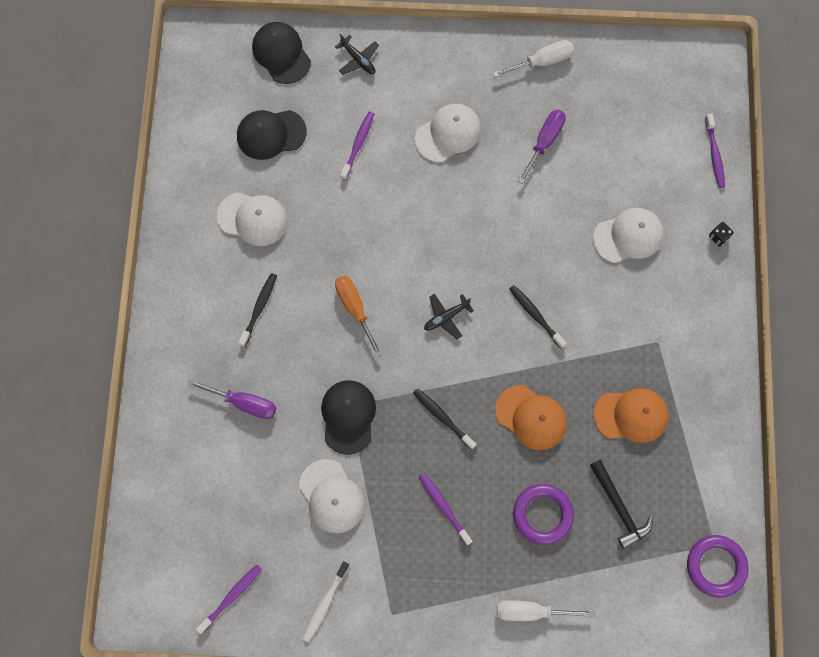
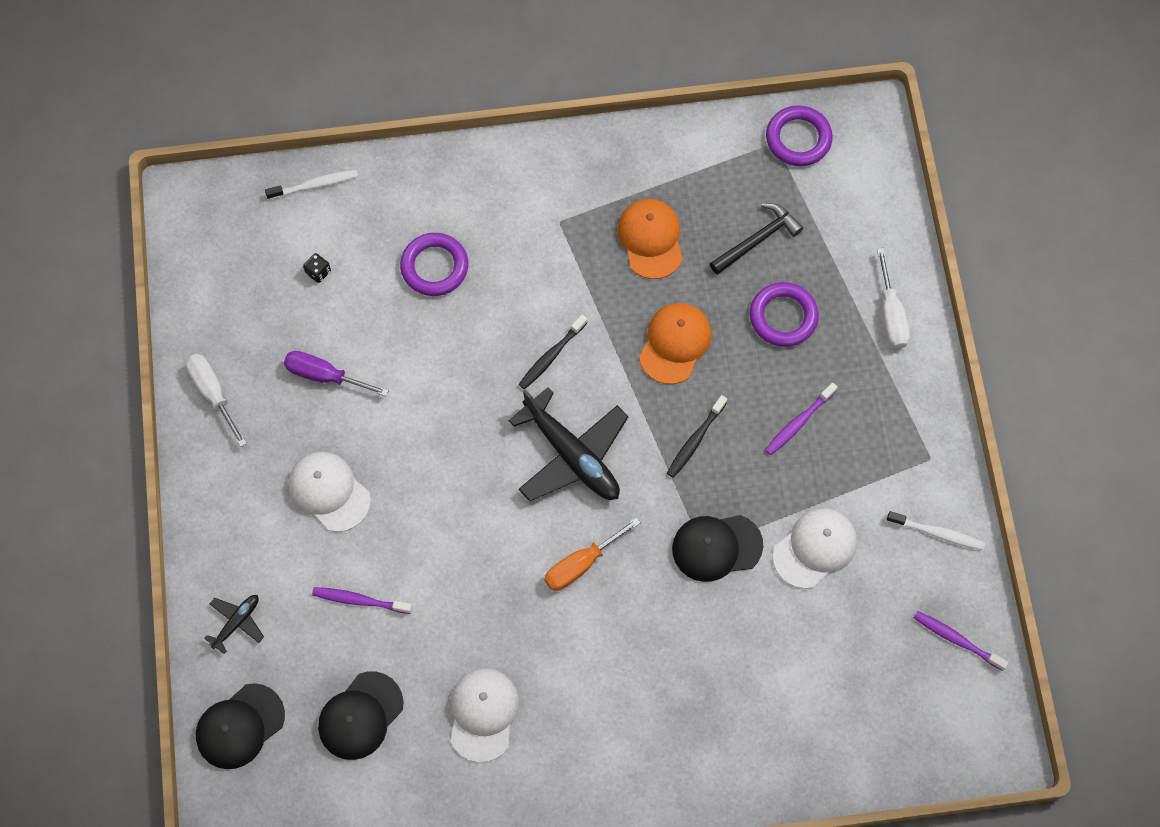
camera: 100 degrees left, 5 degrees down
(244, 403) = (725, 674): purple screwdriver -> none
(259, 308) = (601, 681): black toothbrush -> none
(271, 134) = (360, 716): black cap -> black cap turned 60 degrees clockwise
(446, 317) = (572, 456): black plane -> black plane, size x2.09
(628, 236) = (434, 267): white cap -> purple ring
(714, 154) = (315, 185): purple toothbrush -> white toothbrush
(718, 237) = (419, 171): black dice -> black dice (318, 272)

